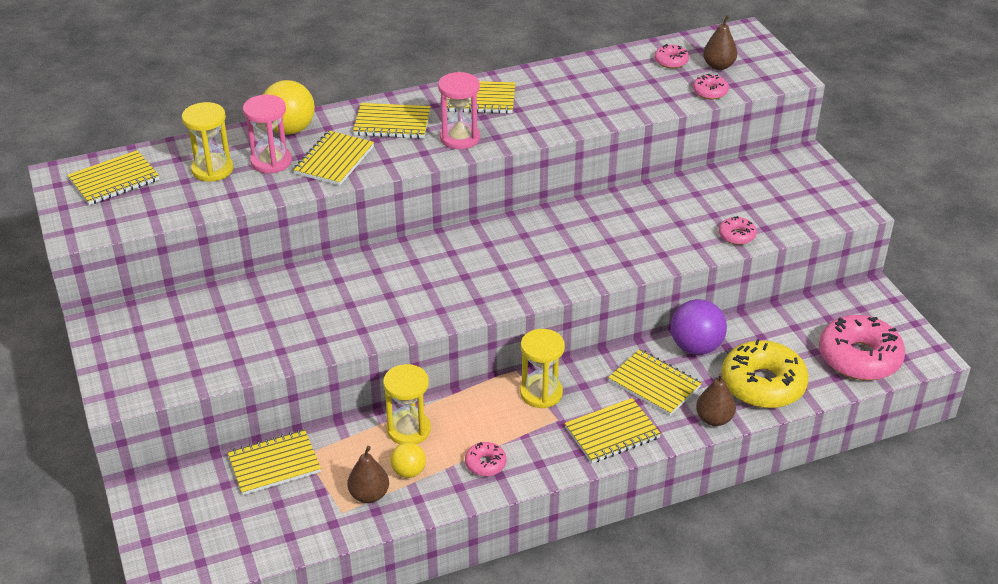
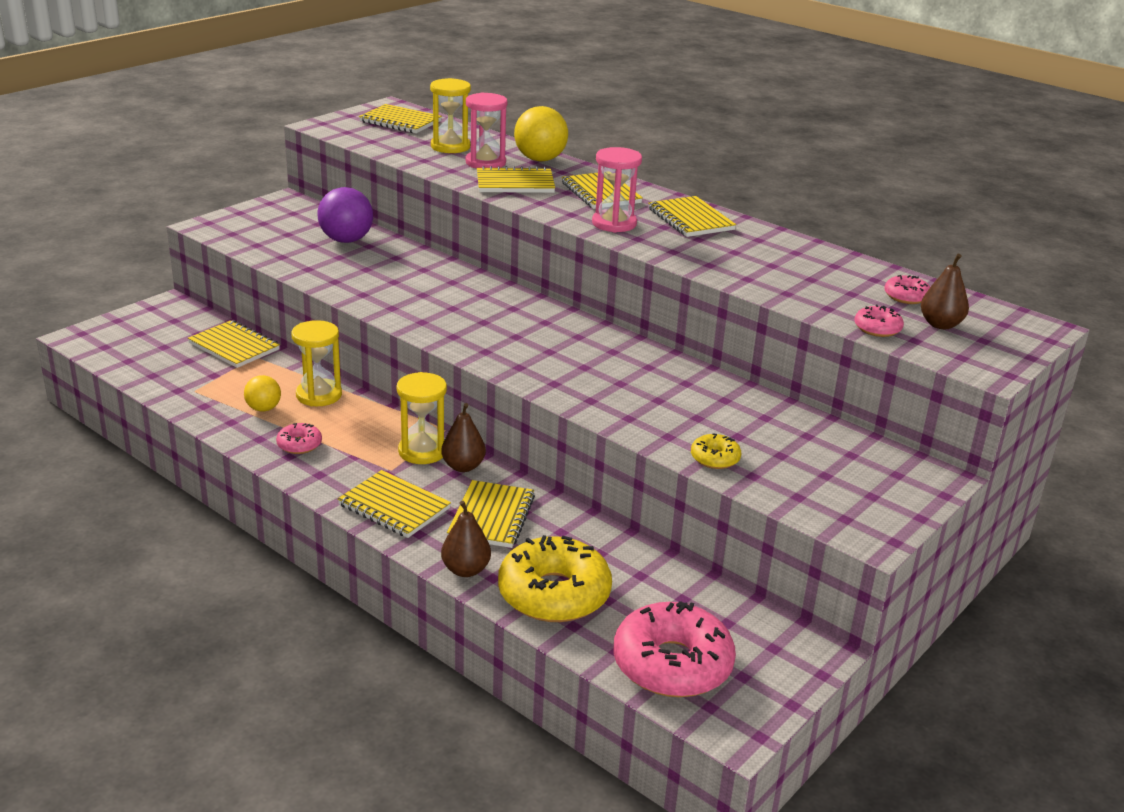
camera: 60 degrees right, 10 degrees down
(369, 495) = (222, 397): brown pear -> brown pear (463, 466)
(695, 347) = (578, 531): purple ball -> purple ball (346, 240)
(736, 235) = (715, 458): pink donut -> yellow donut

